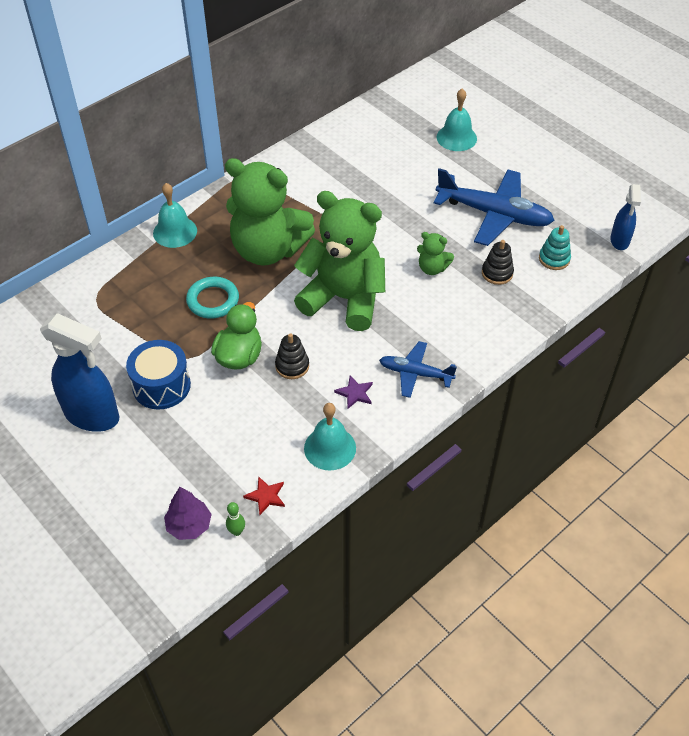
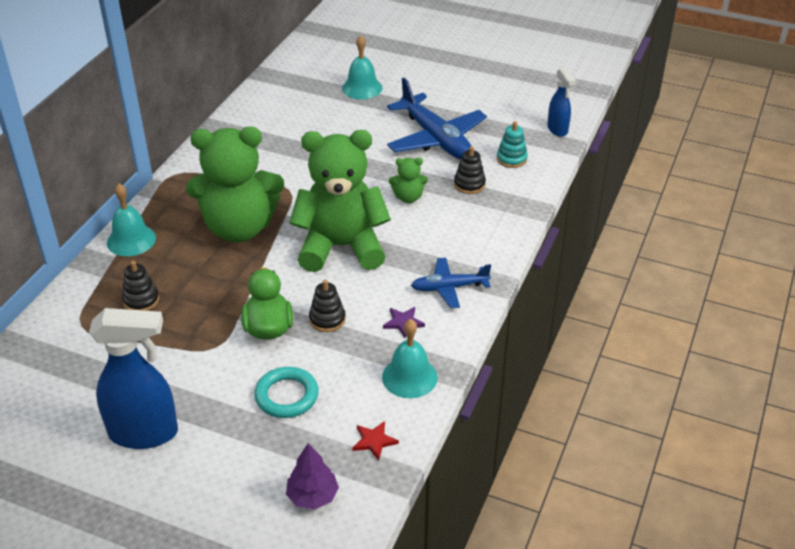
camera: 25 degrees left, 10 degrees down
(153, 292) = (141, 300): none -> black stacking toy
(161, 385) = (203, 380): blue drum -> none
(213, 300) = (210, 288): turquoise ring -> turquoise ring (286, 396)
(236, 531) = (365, 483): green bowling pin -> none
(494, 214) = (436, 139): blue plane -> blue plane turned 60 degrees clockwise

